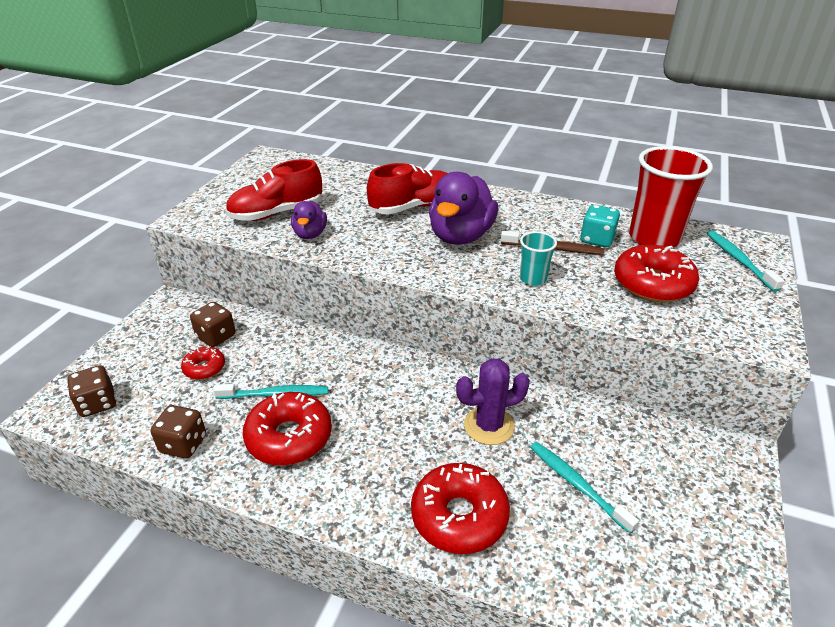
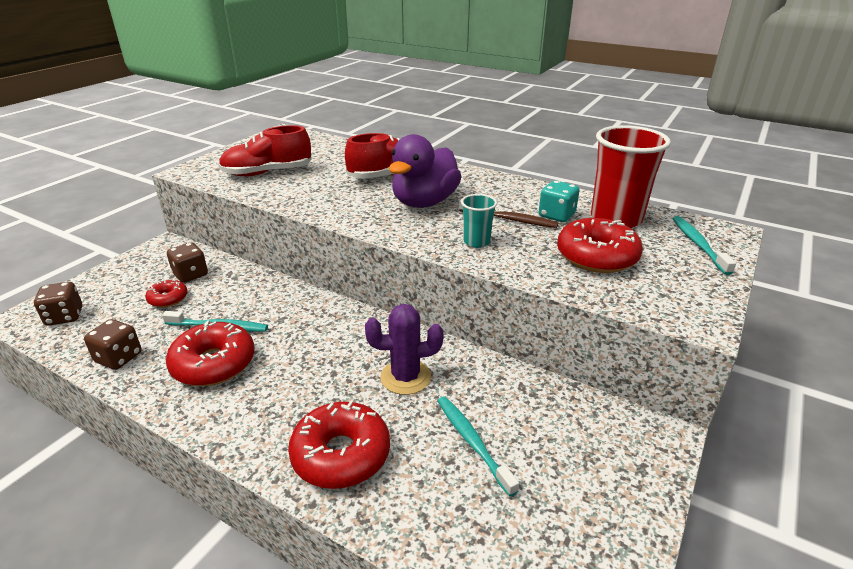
camera: 10 degrees right, 5 degrees down
(310, 234) = (287, 190): purple duck -> none

